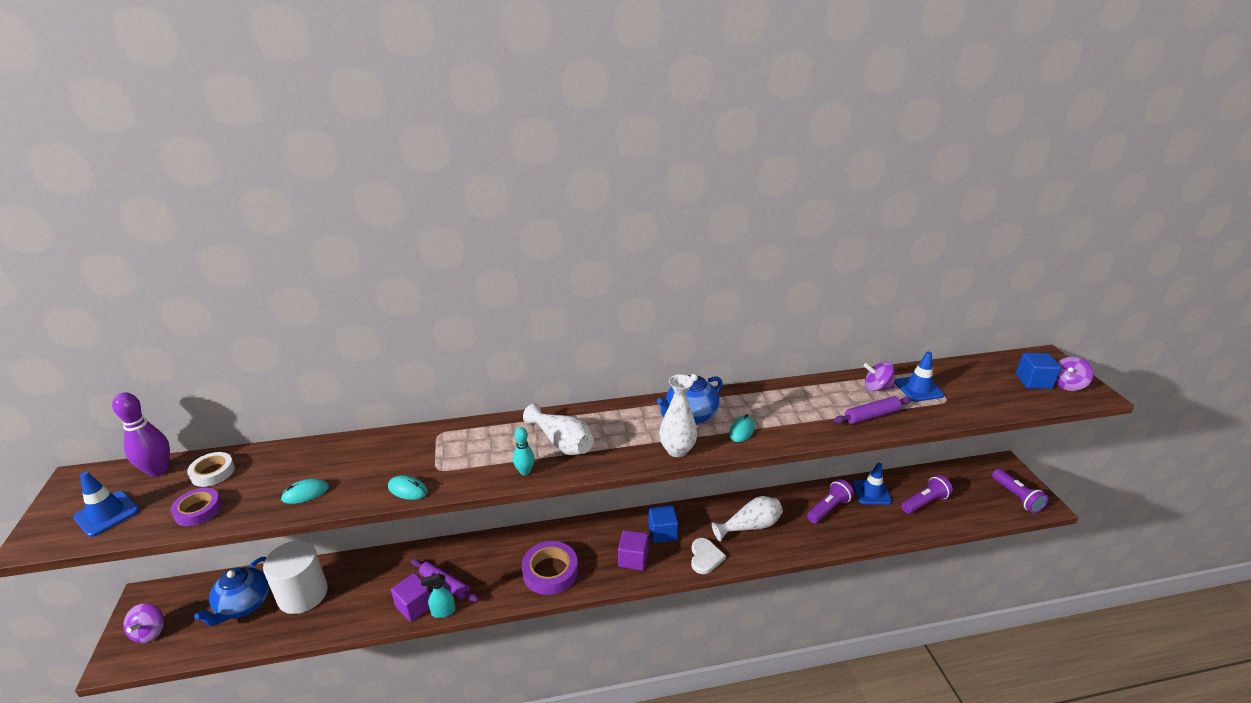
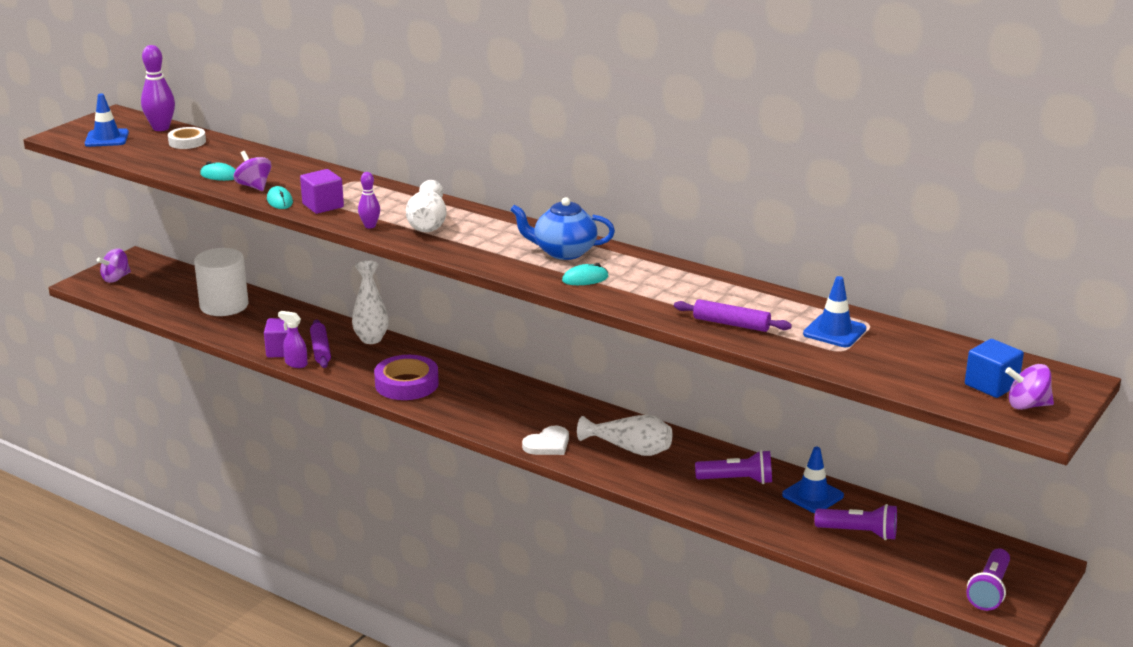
camera: 45 degrees right, 5 degrees down
(198, 510) = (152, 157): purple tape -> none
(244, 605) = (182, 292): blue teapot -> none
(443, 611) = (296, 364): turquoise spray bottle -> purple spray bottle
(525, 471) = (370, 226): turquoise bowling pin -> purple bowling pin
(633, 559) = (485, 412): purple cube -> purple cube (323, 205)
(662, 533) = (541, 410): blue cube -> none
(677, 450) = (504, 265): white vase -> white vase (371, 339)
(876, 388) = (790, 312): purple spinning top -> purple spinning top (254, 186)

